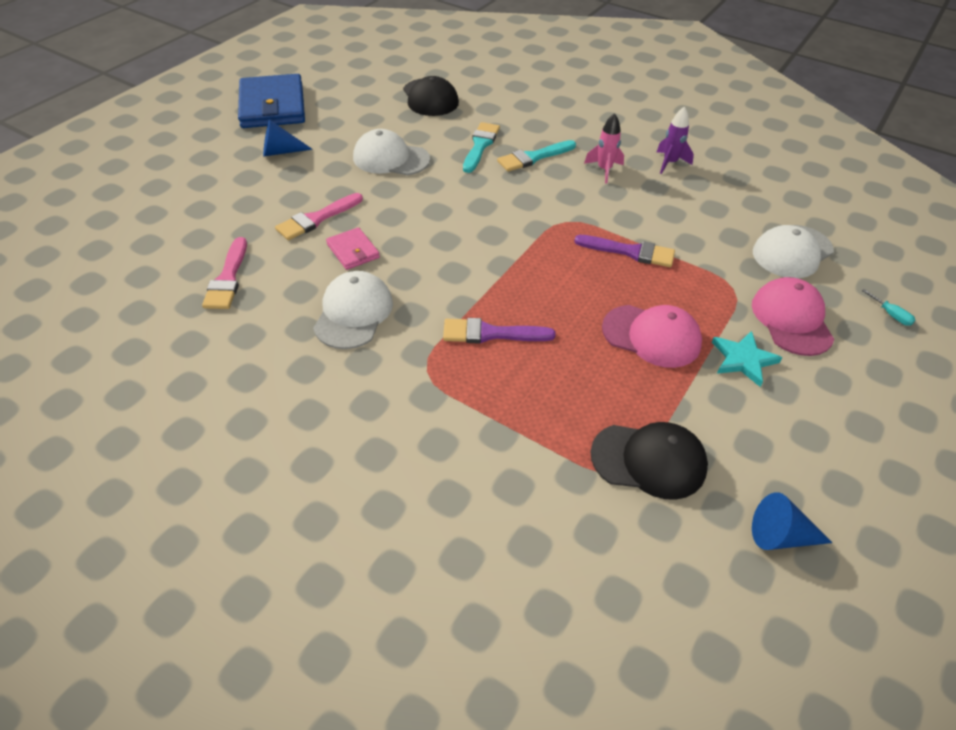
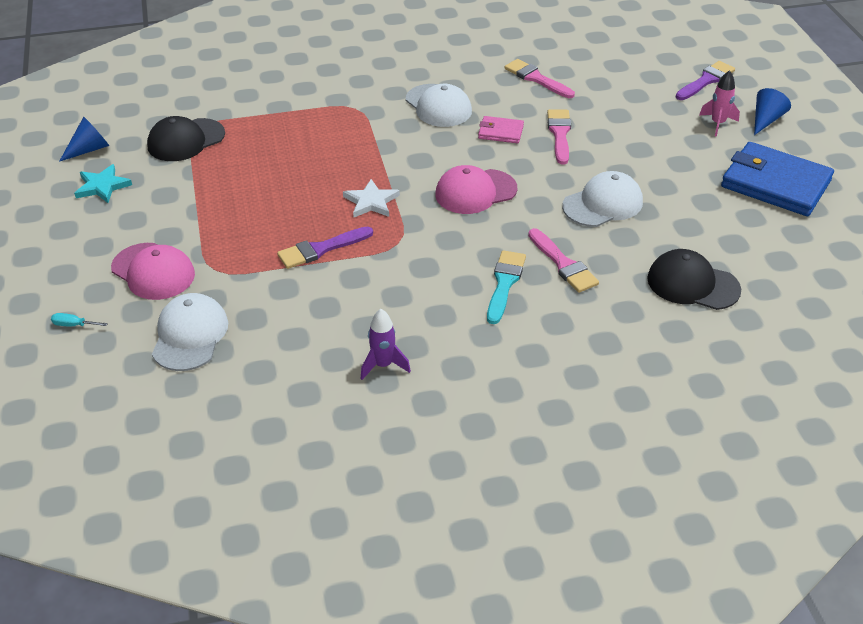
camera: 135 degrees right, 5 degrees down
(281, 152) = (681, 156): blue cone -> blue cone (766, 120)
(480, 145) = (563, 264): turquoise brush -> pink brush
(491, 333) = (346, 143): purple brush -> purple brush (706, 81)
(544, 263) = (371, 202): none -> white star
(604, 170) = (430, 313): pink rocket -> pink rocket (717, 124)
(651, 336) = (244, 200): pink cap -> pink cap (475, 192)
(743, 359) = (170, 222): turquoise star -> turquoise star (102, 186)

